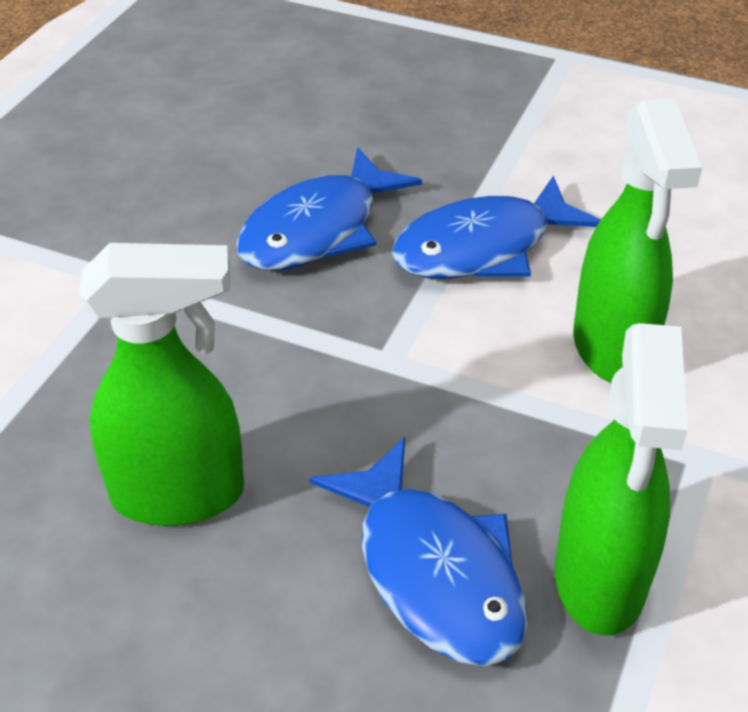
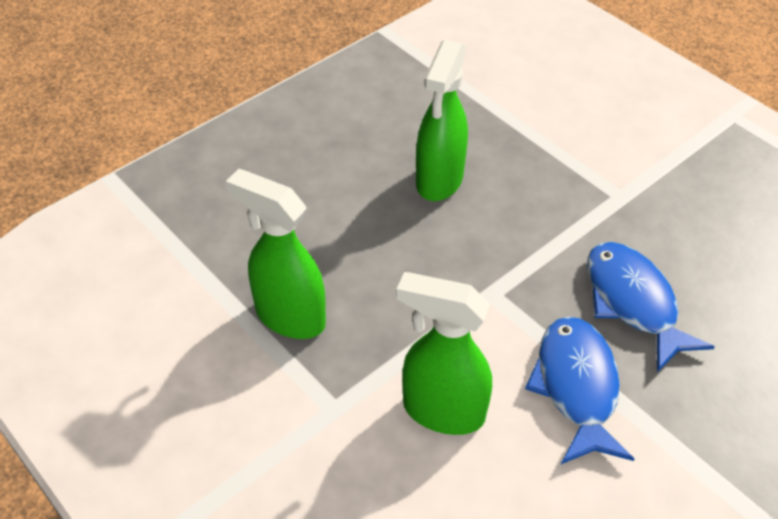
camera: 115 degrees right, 5 degrees up
(433, 571) = (337, 255): blue fish -> none

